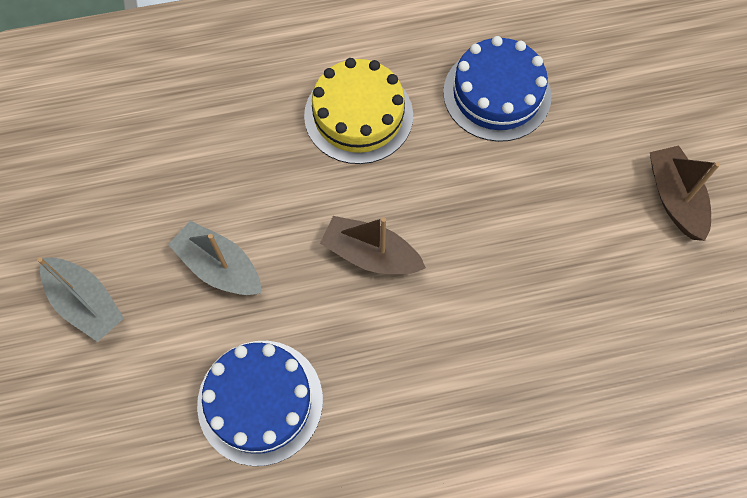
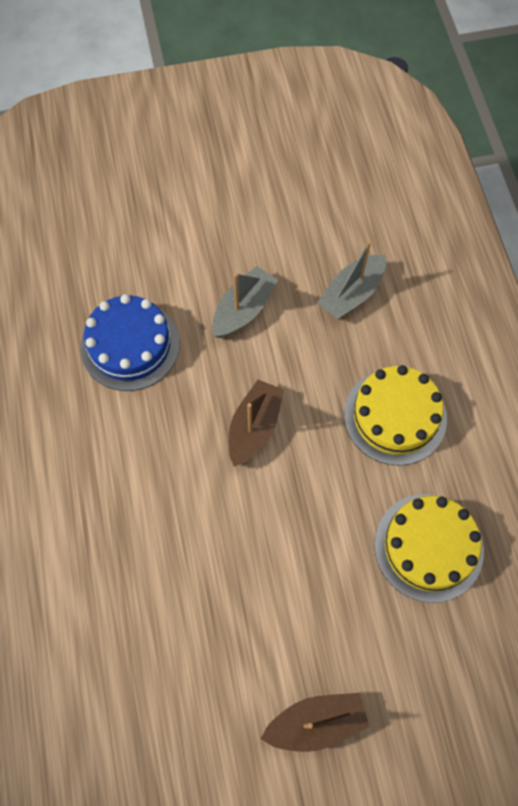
camera: 90 degrees right, 0 degrees up
(86, 303) = (214, 219): grey boat -> grey boat (351, 293)
(497, 94) = (428, 547): blue cake -> yellow cake

